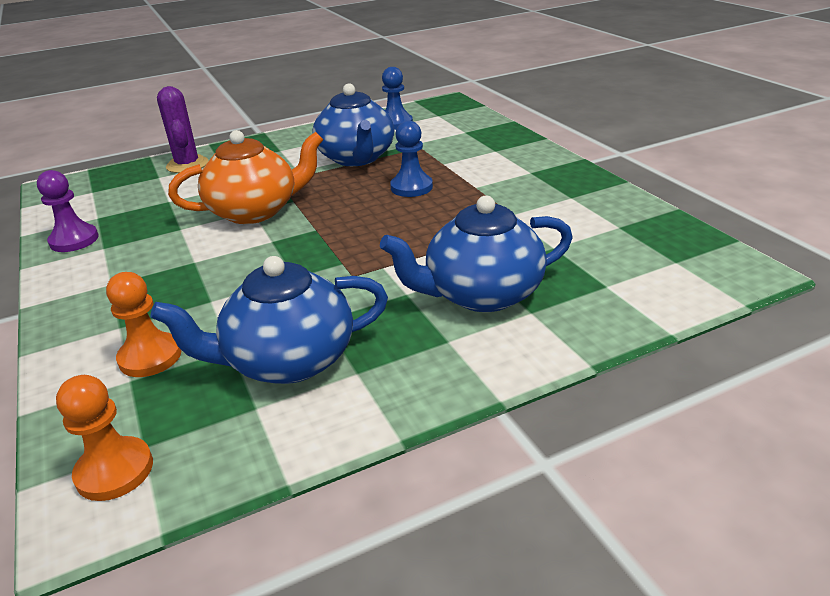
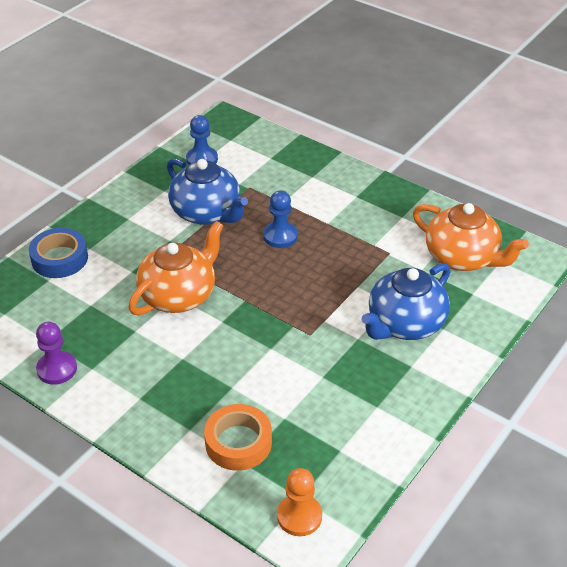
camera: 30 degrees left, 10 degrees up
(150, 357) = (238, 442): orange pawn -> orange tape
(187, 165) = (59, 258): purple cactus -> blue tape
(288, 361) = (329, 413): blue teapot -> none
(621, 247) = (462, 257): none -> orange teapot

